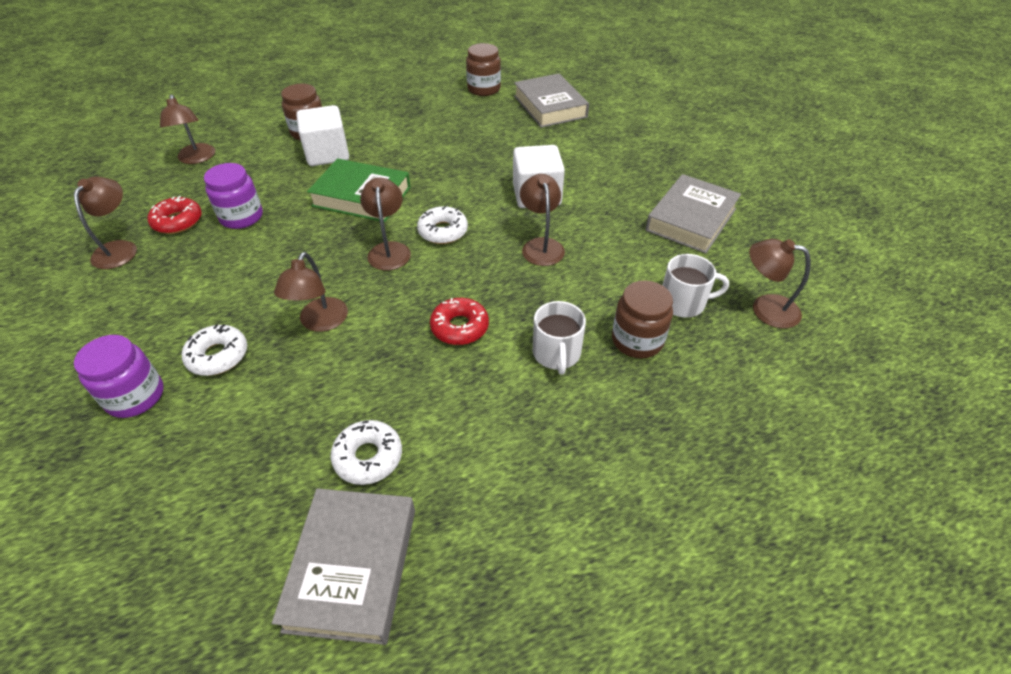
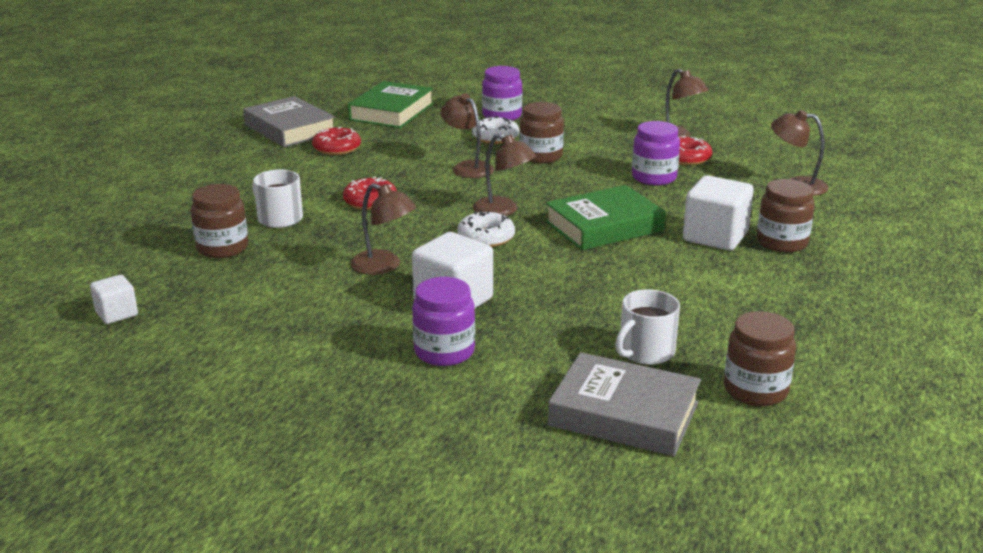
camera: 135 degrees right, 20 degrees down
(193, 513) = (391, 112): none -> green book
(247, 296) = (541, 156): none -> brown jar
(368, 457) = (337, 148): white donut -> red donut
(584, 169) = (444, 352): none -> purple jar
(683, 302) = (202, 285): white mug -> white mug (645, 352)
(691, 219) = (255, 357): grey book -> none
(765, 308) = (116, 314): brown lamp -> white cube

